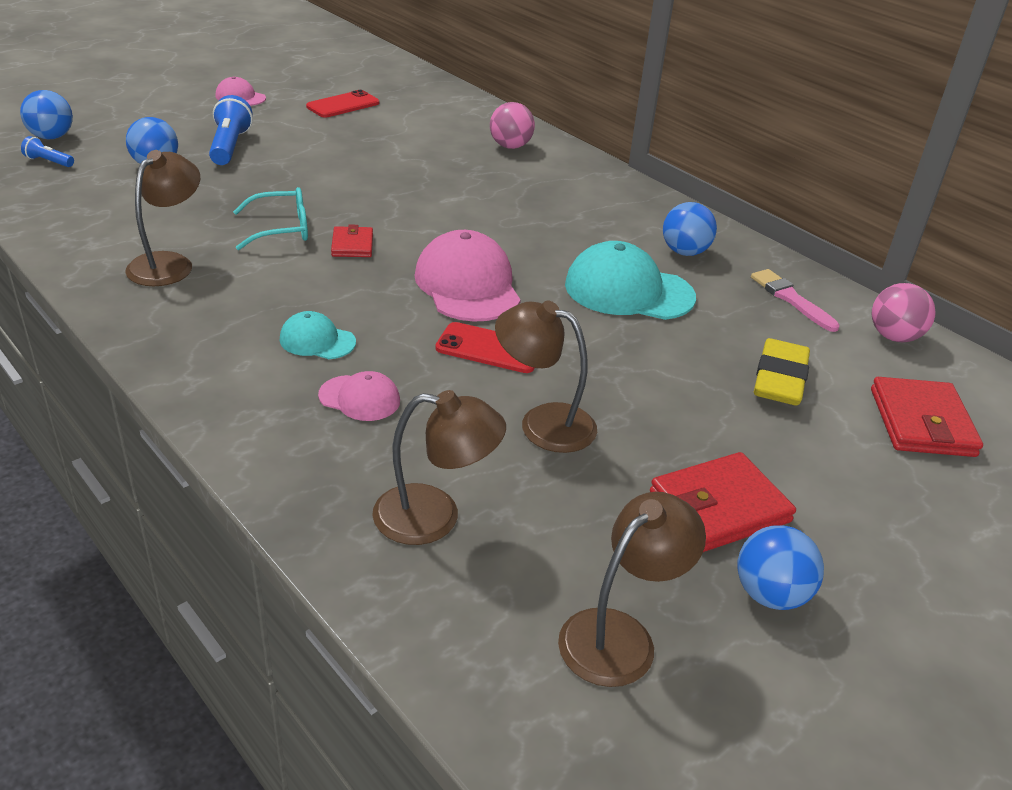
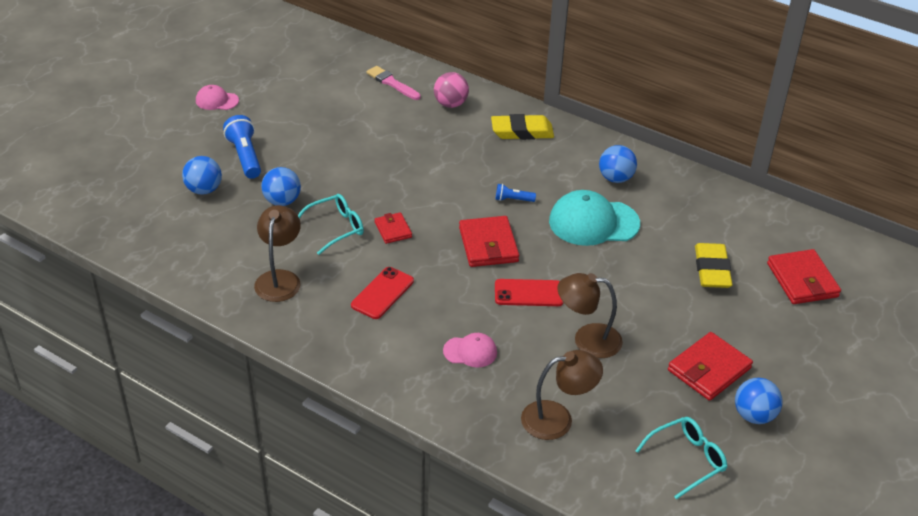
camera: 15 degrees left, 5 degrees up
(48, 162) = (122, 207): blue flashlight -> blue flashlight (513, 199)
(52, 137) = (104, 181): blue ball -> blue ball (282, 201)
(317, 341) = (418, 316): turquoise cap -> none
(343, 105) = (301, 90): red phone -> red phone (382, 293)
(467, 285) = (488, 245): pink cap -> red wallet
(584, 185) = (522, 131): none -> yellow eraser
(620, 635) = (687, 460): brown lamp -> turquoise glasses
(791, 299) = (697, 202): pink brush -> pink brush (392, 83)
(894, 337) = (769, 218): pink ball -> none

